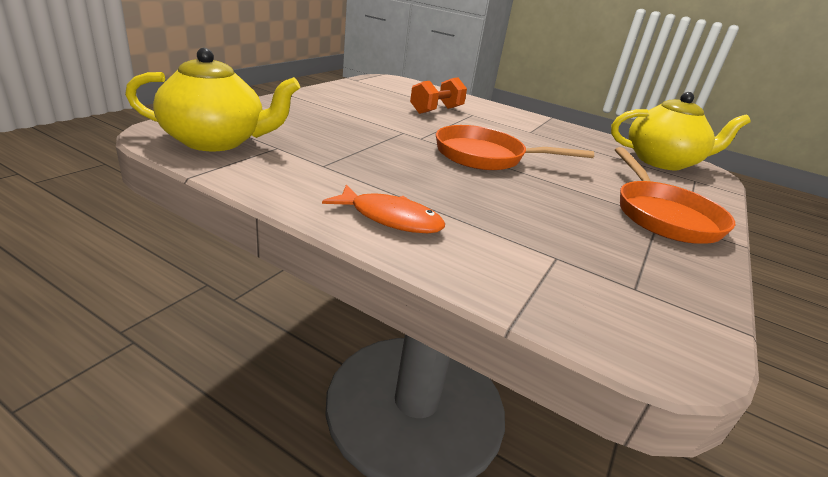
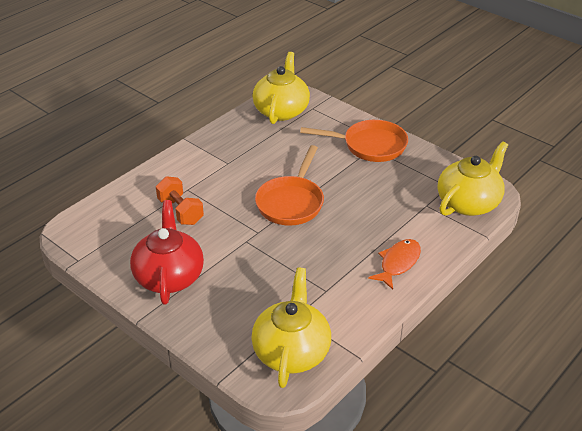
camera: 75 degrees left, 10 degrees up
(339, 102) = (169, 276): none -> red teapot
(605, 311) = (469, 203): none -> yellow teapot

